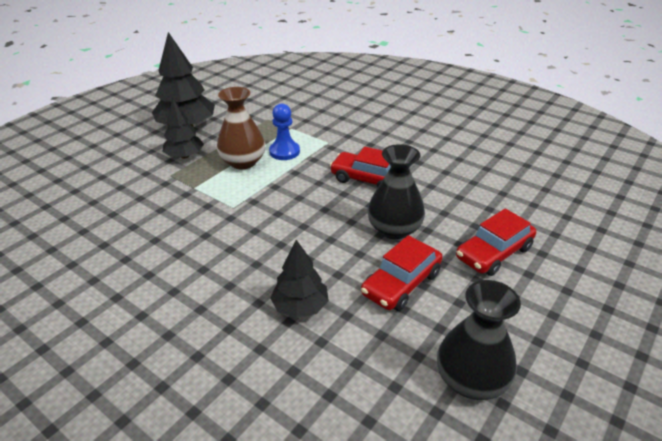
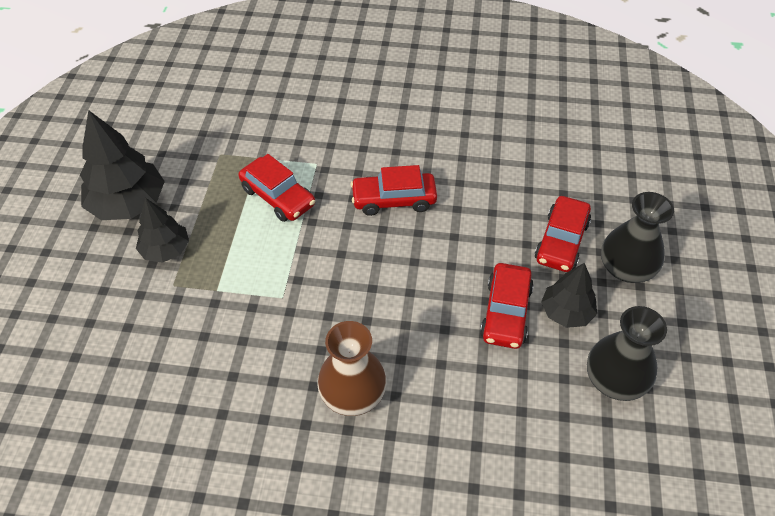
camera: 30 degrees left, 15 degrees up
(243, 162) = (242, 230): brown vase -> brown vase (353, 394)
(284, 152) = (278, 196): blue pawn -> red car
(300, 306) = (436, 380): black tree -> black tree (566, 312)
(394, 229) = (460, 252): black vase -> black vase (626, 268)

